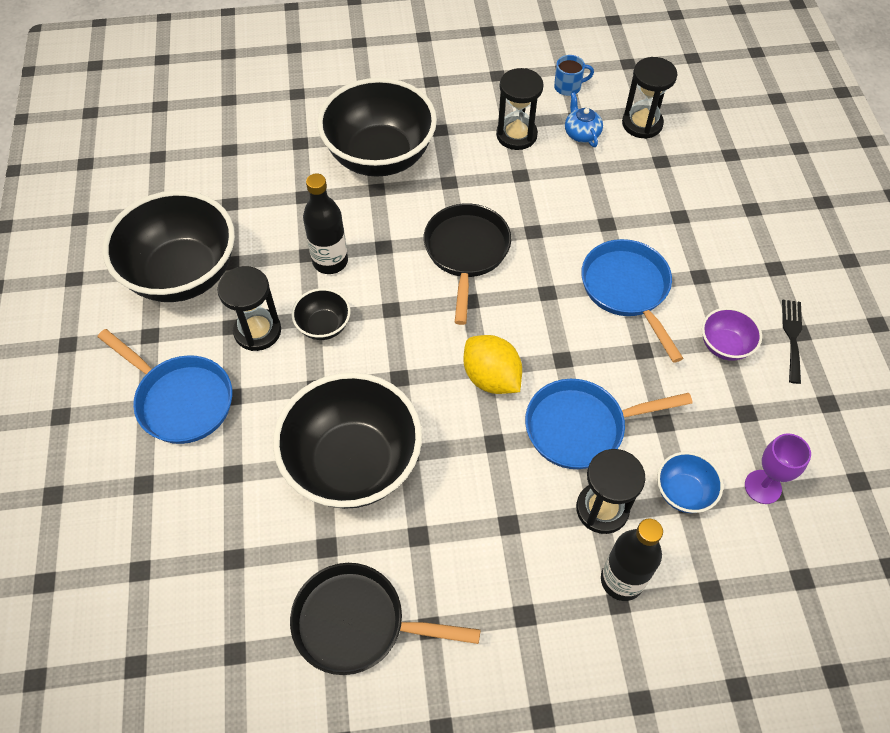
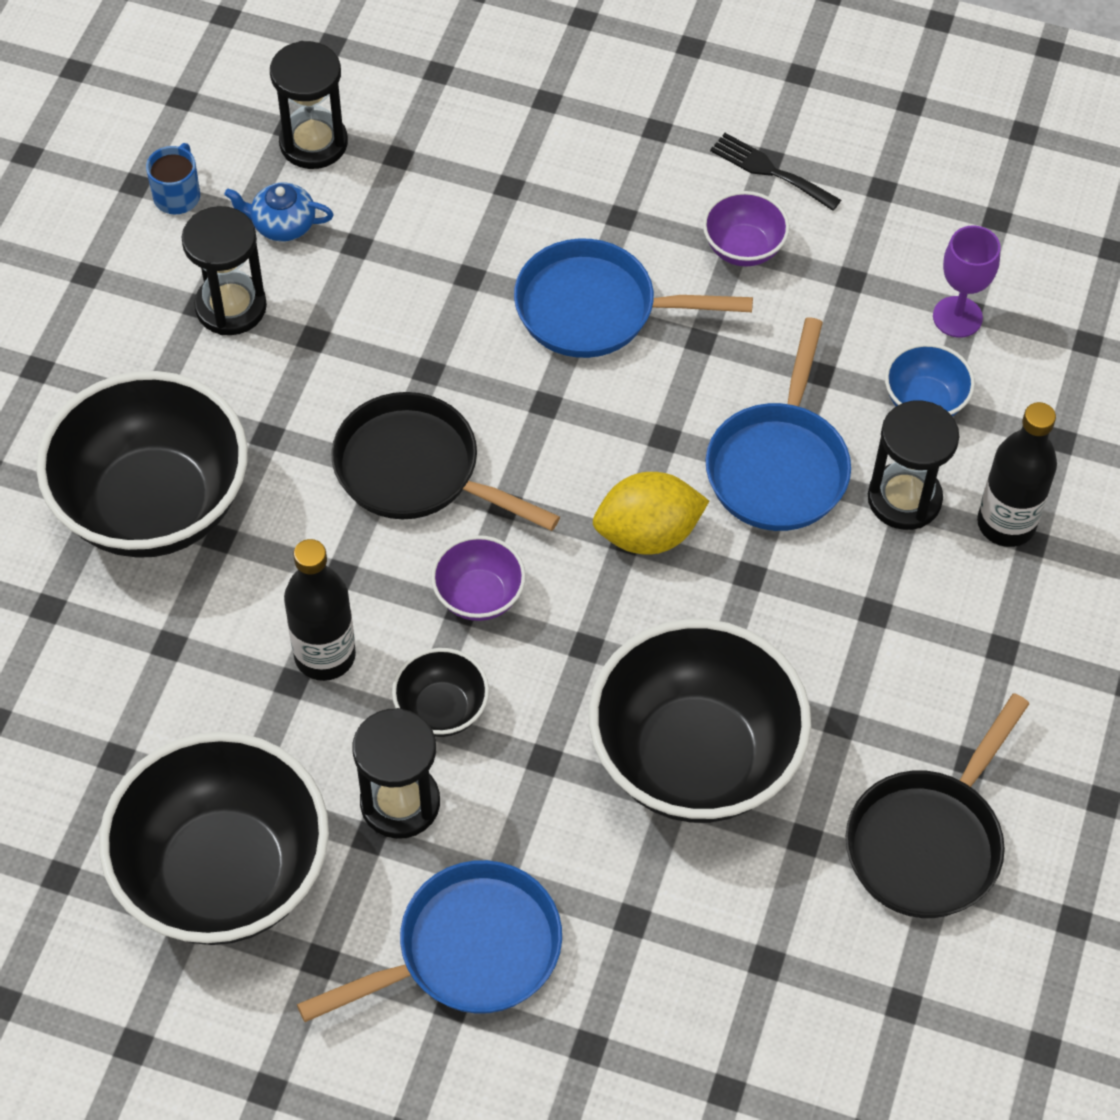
camera: 65 degrees left, 0 degrees up
(404, 313) = (479, 596): none -> purple bowl

